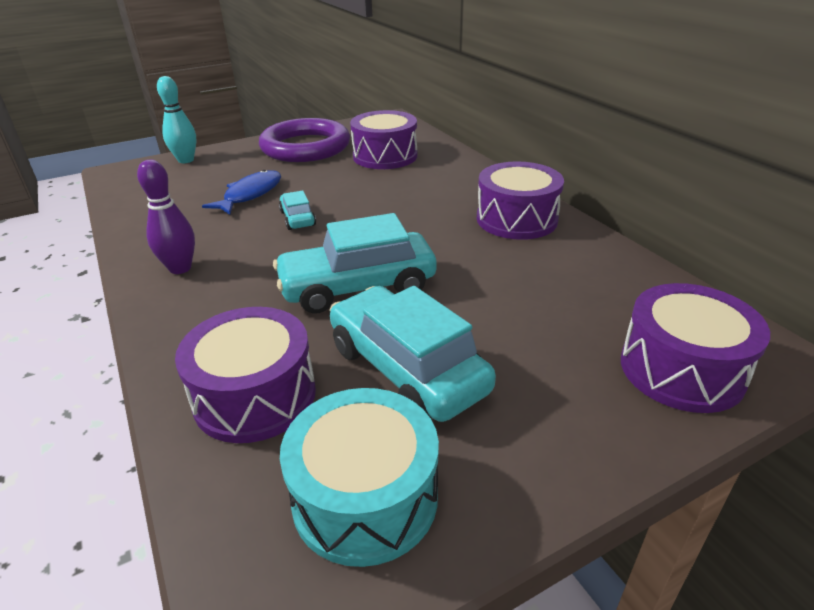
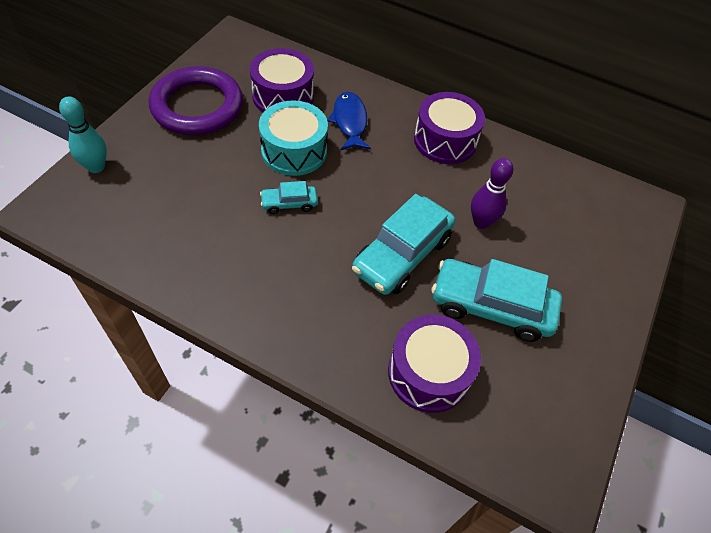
camera: 40 degrees left, 20 degrees up
(180, 268) = (256, 298): purple bowling pin -> purple bowling pin (481, 222)
(250, 194) = (217, 191): blue fish -> blue fish (350, 122)
(297, 218) = (289, 204): turquoise car -> turquoise car turned 45 degrees counterclockwise
(365, 497) = (543, 398): turquoise drum -> turquoise drum (294, 151)
(681, 369) = (616, 236): purple drum -> none

